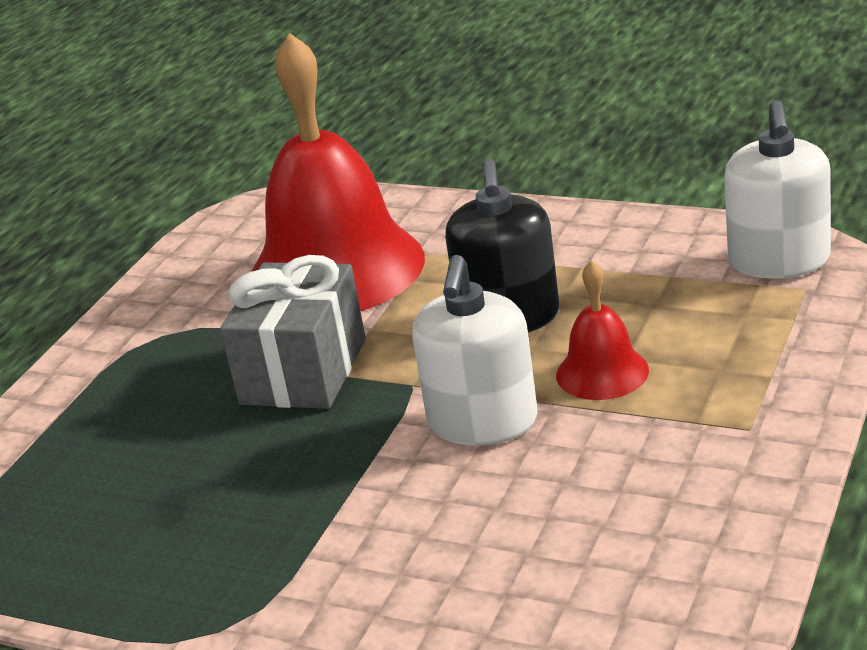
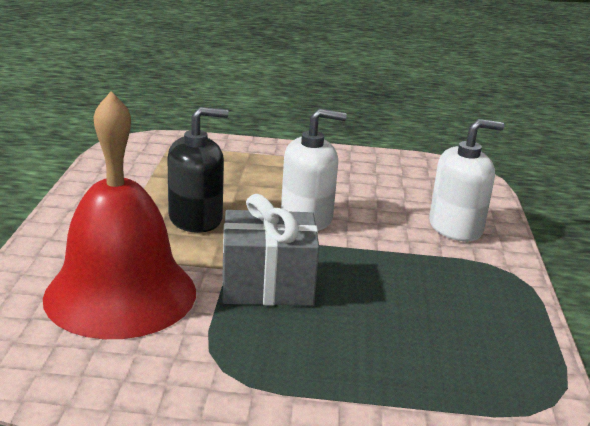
camera: 115 degrees left, 5 degrees down
(602, 372) = (252, 189): red bell -> none
(779, 260) = (138, 150): white soap dispenser -> white soap dispenser (455, 227)

